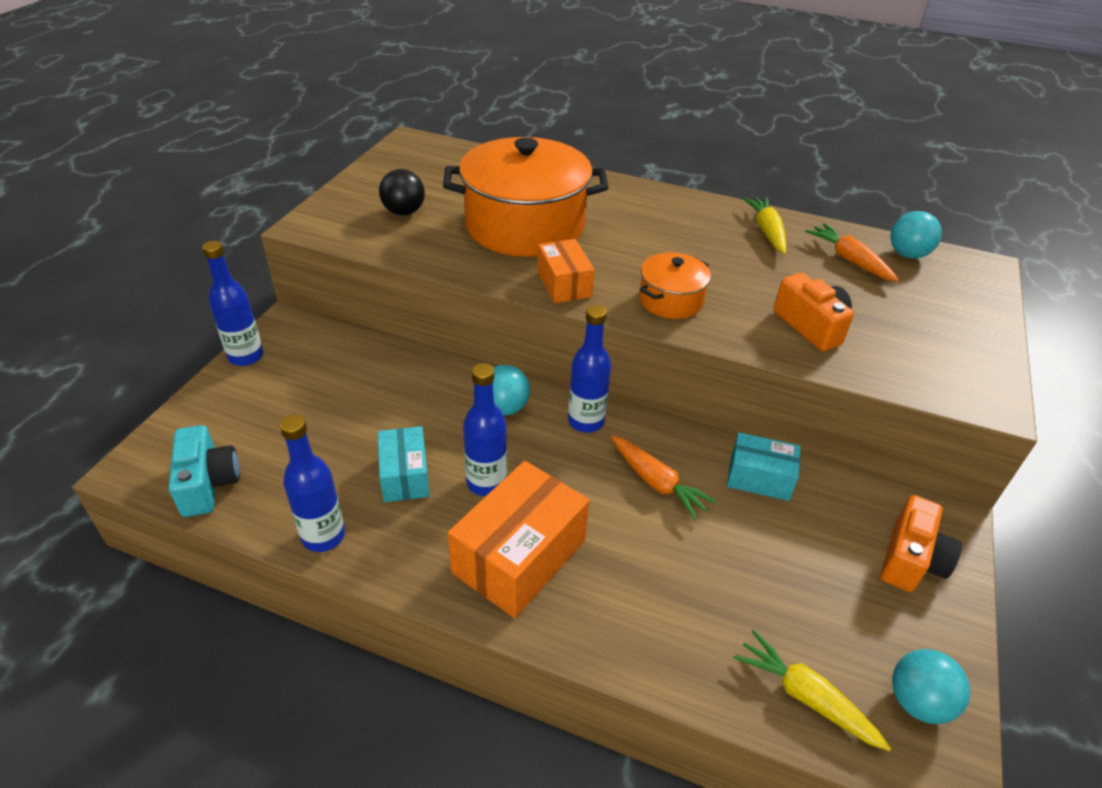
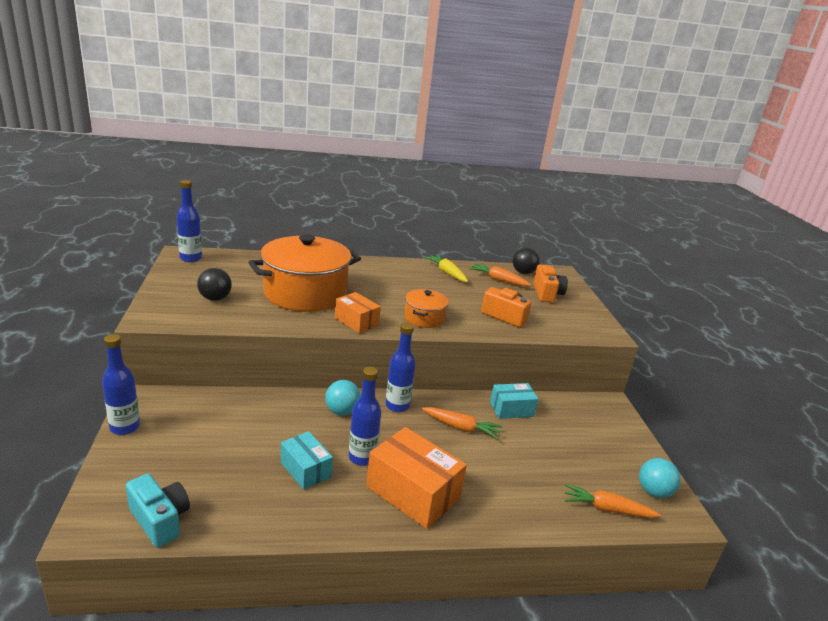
camera: 30 degrees left, 15 degrees down
(323, 536) = (276, 524): blue bottle -> blue bottle (191, 258)
(519, 556) = (413, 492): orange box -> orange box turned 60 degrees counterclockwise
(805, 697) = (606, 509): yellow carrot -> orange carrot
(907, 254) = (523, 272): turquoise ball -> black ball
(910, 560) = (607, 427): orange camera -> orange camera (547, 294)

